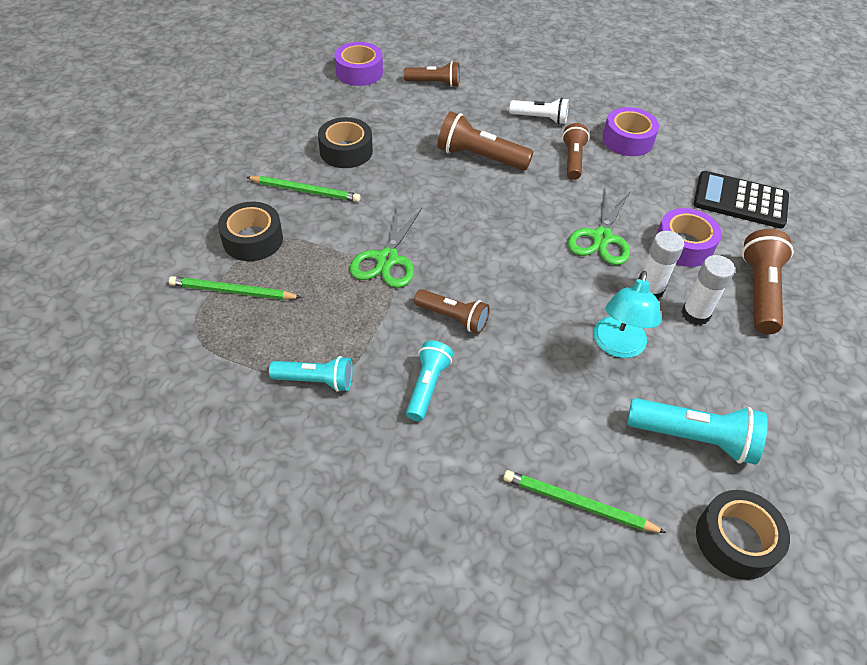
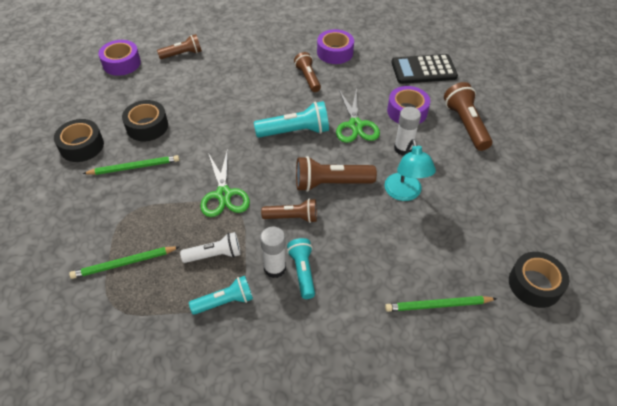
camera: 25 degrees left, 0 degrees up
(253, 239) = (116, 218): black tape -> black tape (82, 146)
(480, 157) = (245, 98): brown flashlight -> brown flashlight (331, 183)
(540, 118) = (270, 56): white flashlight -> white flashlight (214, 255)
(694, 438) = (479, 233): turquoise flashlight -> turquoise flashlight (295, 131)
(695, 314) = (438, 154): white glue stick -> white glue stick (275, 268)

